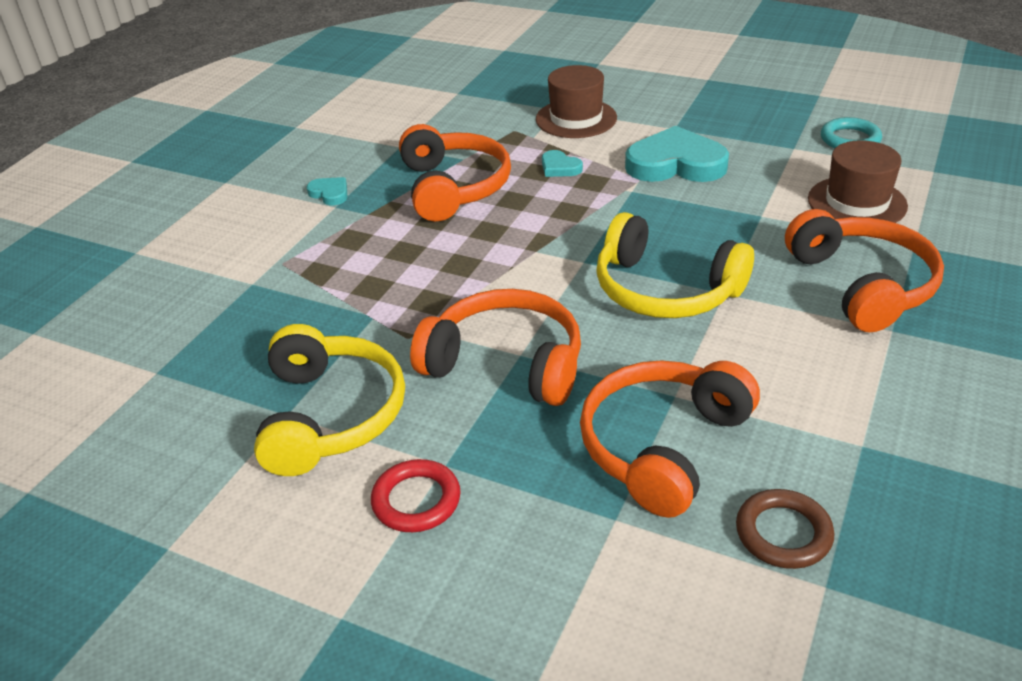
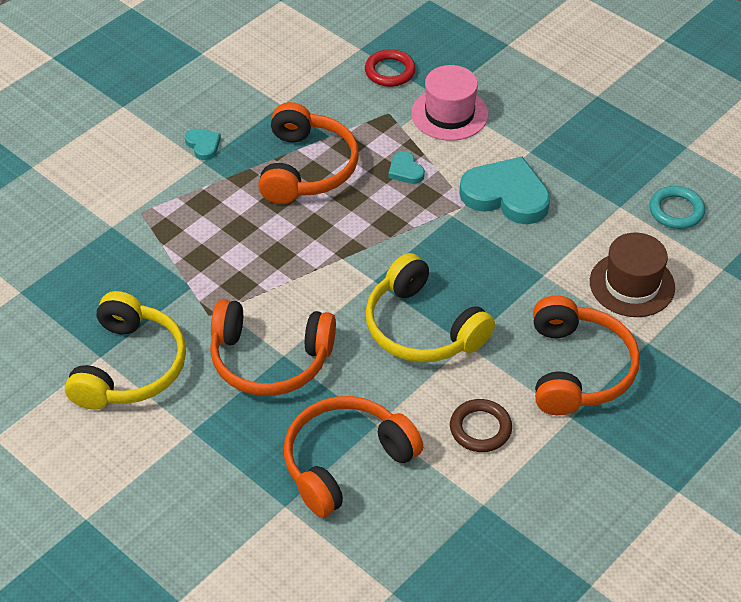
camera: 15 degrees right, 10 degrees up
(416, 500) = (162, 452): red ring -> red ring (390, 71)
(506, 363) = (270, 360): orange headphones -> orange headphones turned 150 degrees clockwise
(576, 118) = (449, 114): brown hat -> pink hat
(783, 533) = (388, 550): brown ring -> brown ring (480, 429)

